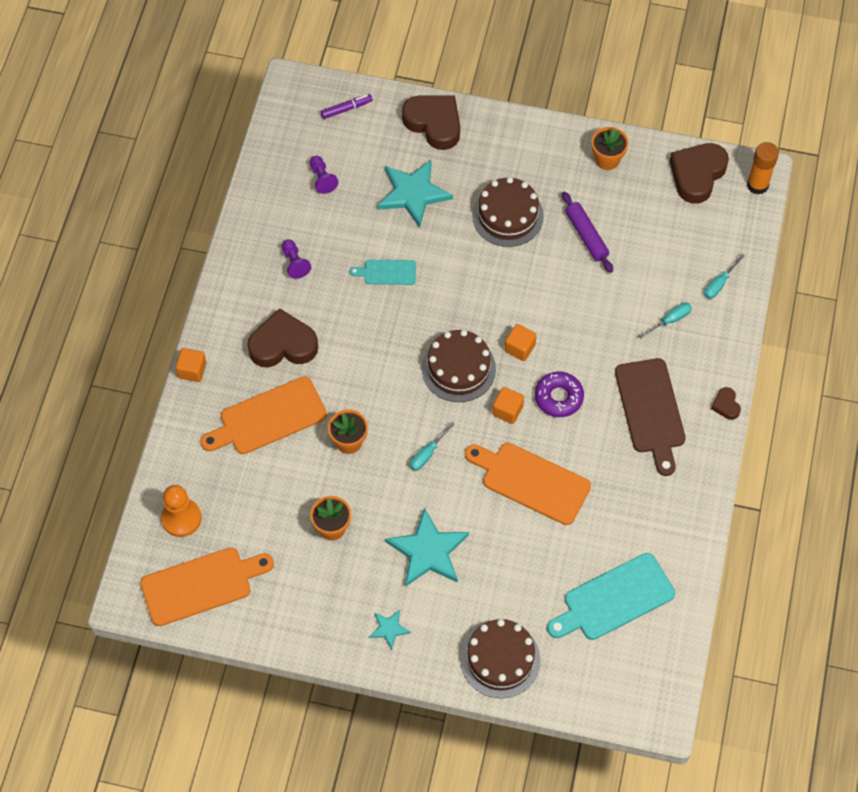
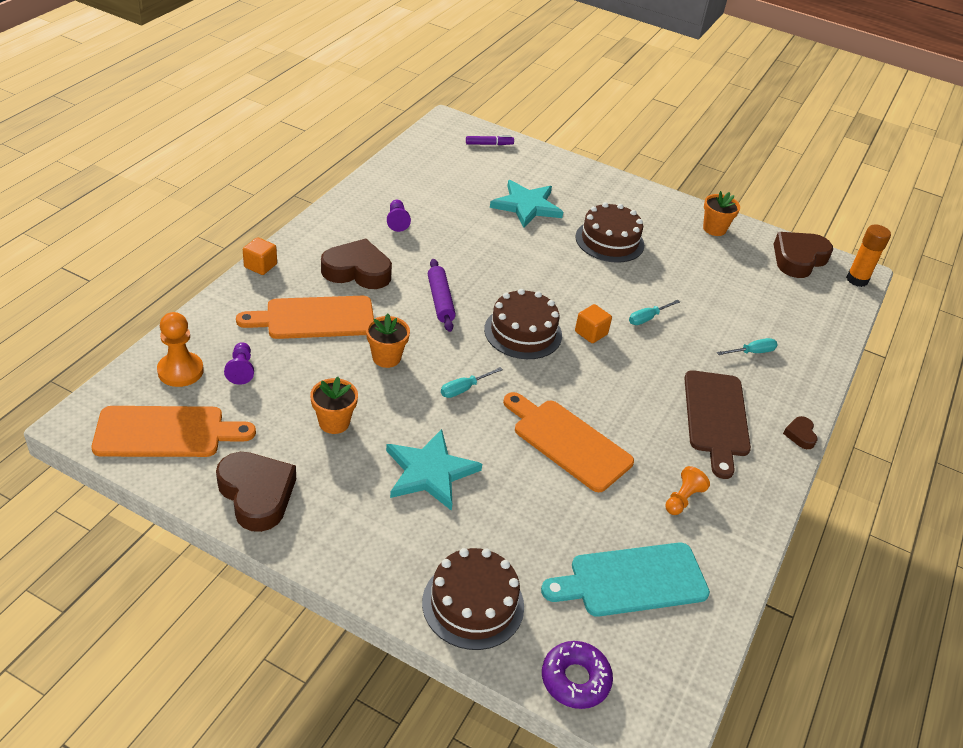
camera: 10 degrees right, 20 degrees down
(322, 179) = (448, 178): purple pawn -> purple pawn (241, 370)
(387, 272) = (480, 248): turquoise cutting board -> none
(389, 629) = (353, 533): turquoise star -> none
(434, 124) = (562, 170): brown heart -> brown heart (257, 494)
(507, 410) = (562, 377): orange cube -> none
(558, 397) = (619, 381): purple donut -> purple donut (575, 679)
(586, 236) = (681, 272): purple rolling pin -> purple rolling pin (440, 300)
(638, 508) = (683, 499): none -> orange pawn
(719, 284) = (808, 338): turquoise screwdriver -> turquoise screwdriver (647, 318)

